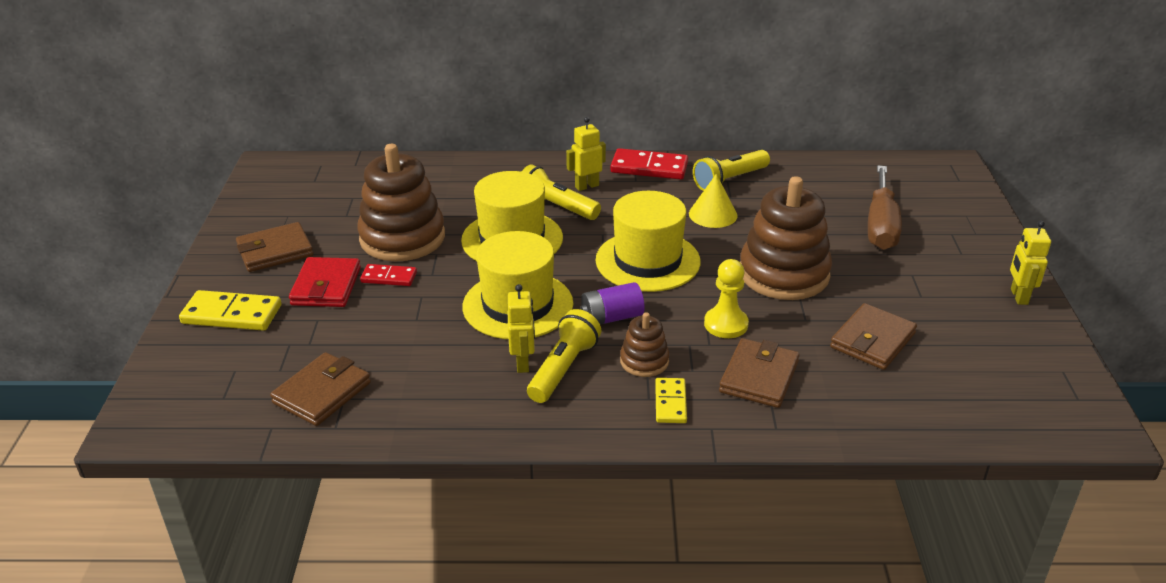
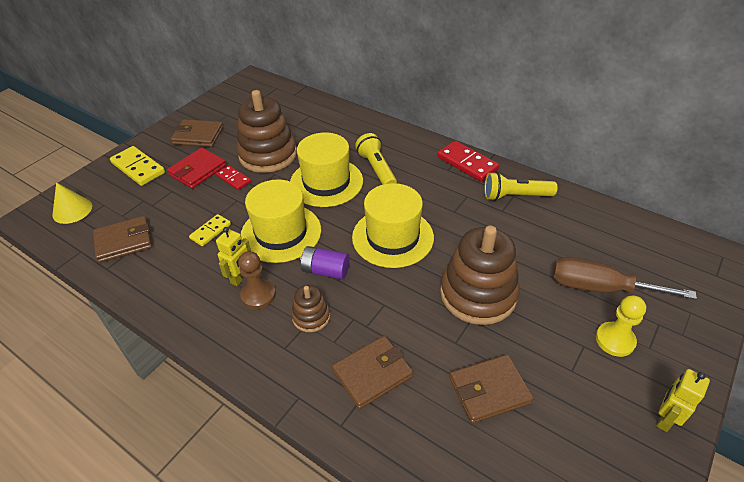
camera: 35 degrees right, 10 degrees up
(563, 369) = (258, 295): yellow flashlight -> brown pawn
(586, 186) = (411, 161): yellow robot -> none
(670, 403) = (294, 360): yellow domino -> yellow domino (210, 231)
(713, 214) = (475, 219): yellow cone -> yellow cone (72, 210)
(726, 324) = (393, 316): yellow pawn -> yellow pawn (615, 340)
(881, 226) = (600, 288): brown screwdriver -> brown screwdriver turned 60 degrees clockwise

